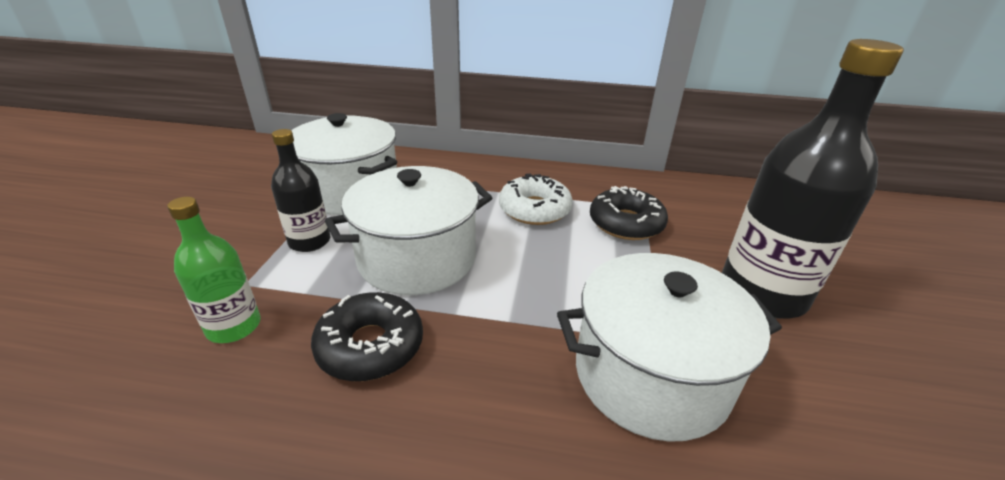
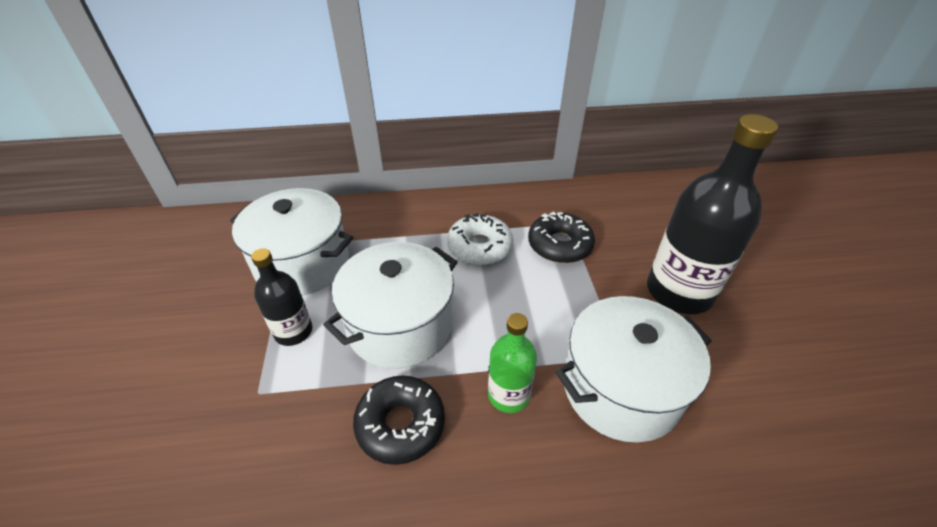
camera: 15 degrees left, 10 degrees up
(234, 326) = (272, 439): green bottle -> green bottle (508, 395)

